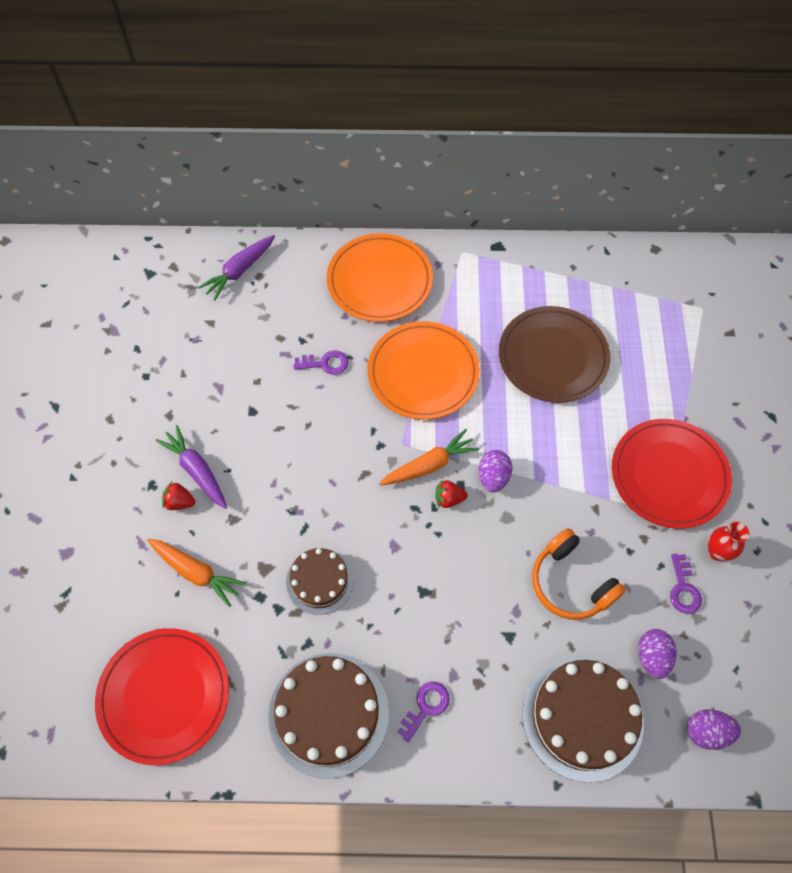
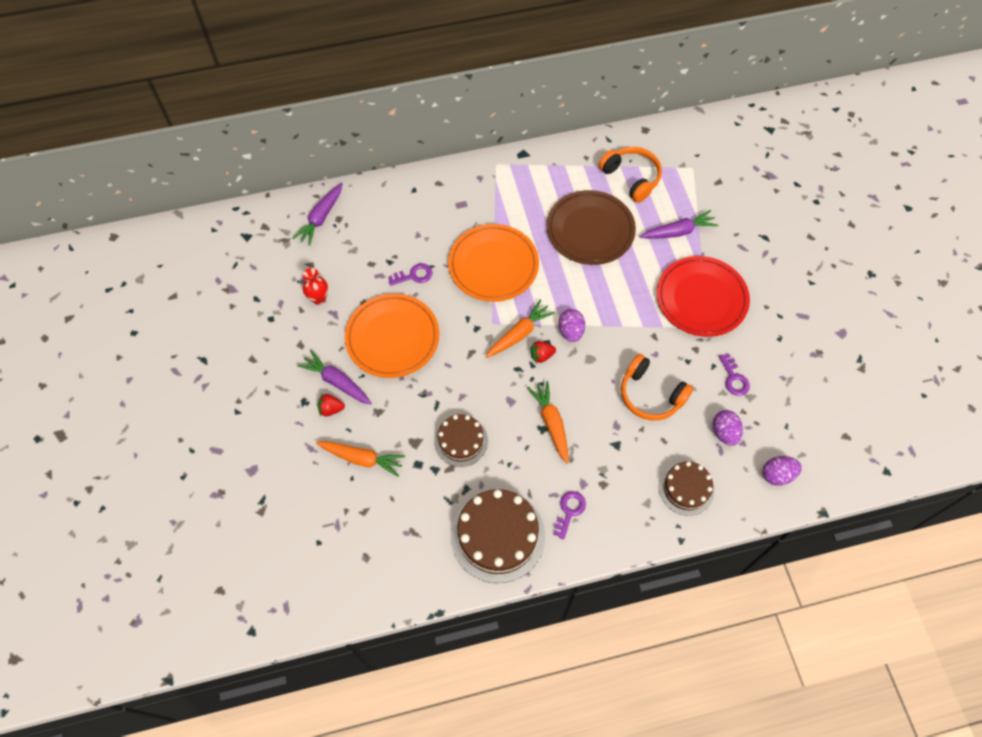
camera: 15 degrees left, 0 degrees up
(164, 696) = (367, 556): red plate -> none
(379, 281) = (437, 201): orange plate -> orange plate (392, 338)
(436, 587) = (551, 423): none -> orange carrot
(582, 717) = (686, 488): brown cake -> brown cake, size x0.60
(621, 304) = (631, 178): none -> orange headphones
(662, 383) = (678, 231): none -> purple carrot
(717, 552) = (751, 346): red vase -> red vase (319, 298)

